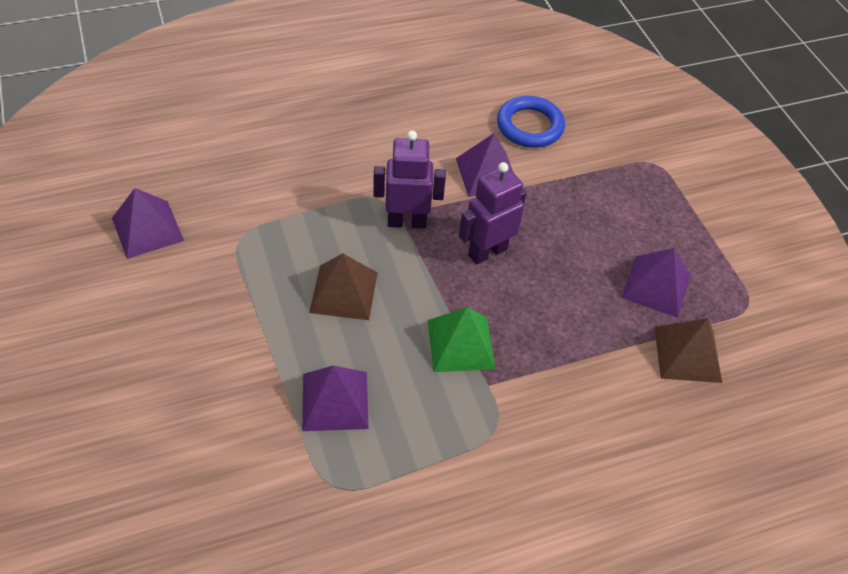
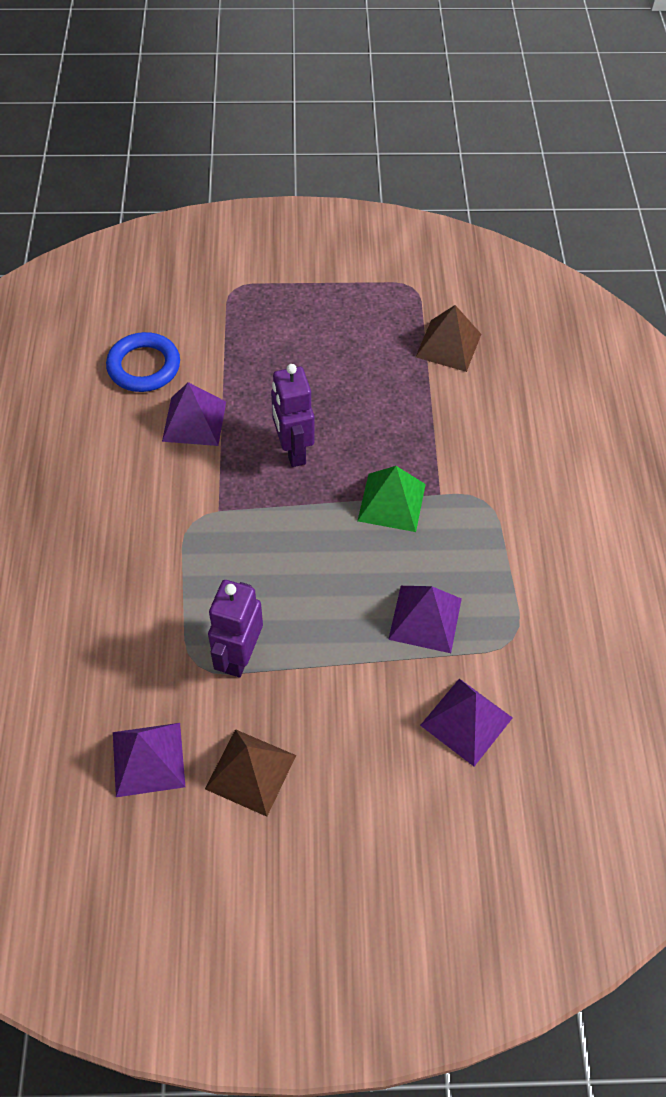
camera: 70 degrees left, 5 degrees up
(344, 292) = (302, 582): brown pyramid -> brown pyramid (250, 771)
(407, 222) = (231, 506): purple robot -> purple robot (239, 656)
(656, 286) = (373, 340): purple pyramid -> purple pyramid (466, 721)

